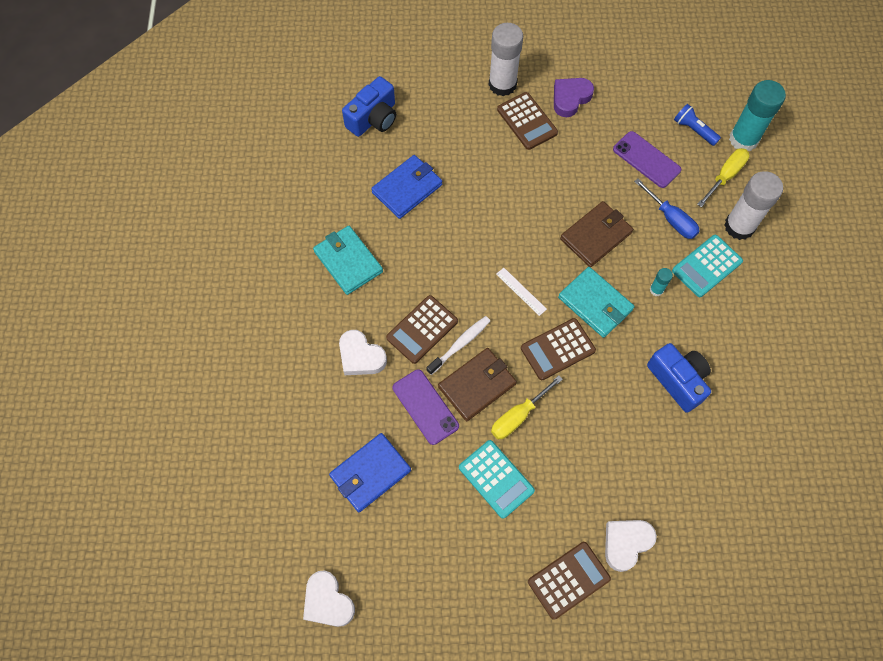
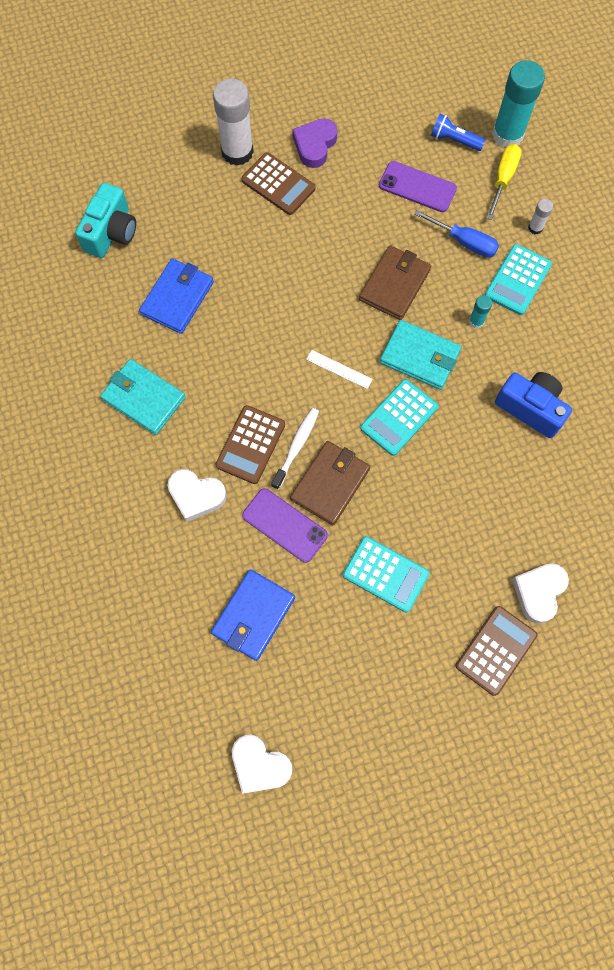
camera: 20 degrees left, 5 degrees up
(373, 118) = (111, 232): blue camera -> turquoise camera
(518, 416) = (384, 501): yellow screwdriver -> none
(557, 349) = (399, 417): brown calculator -> turquoise calculator
(739, 226) = (535, 228): white glue stick -> white glue stick, size x0.45

